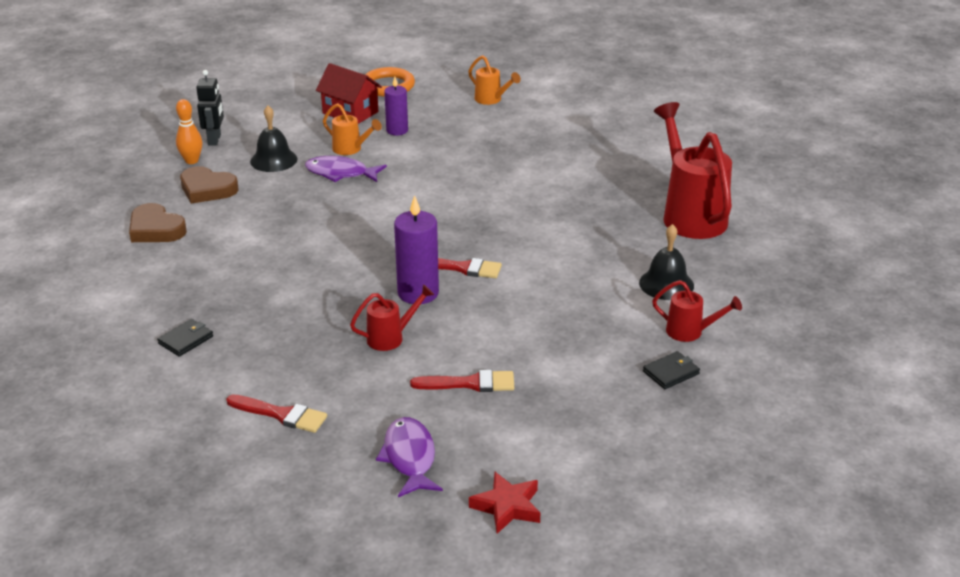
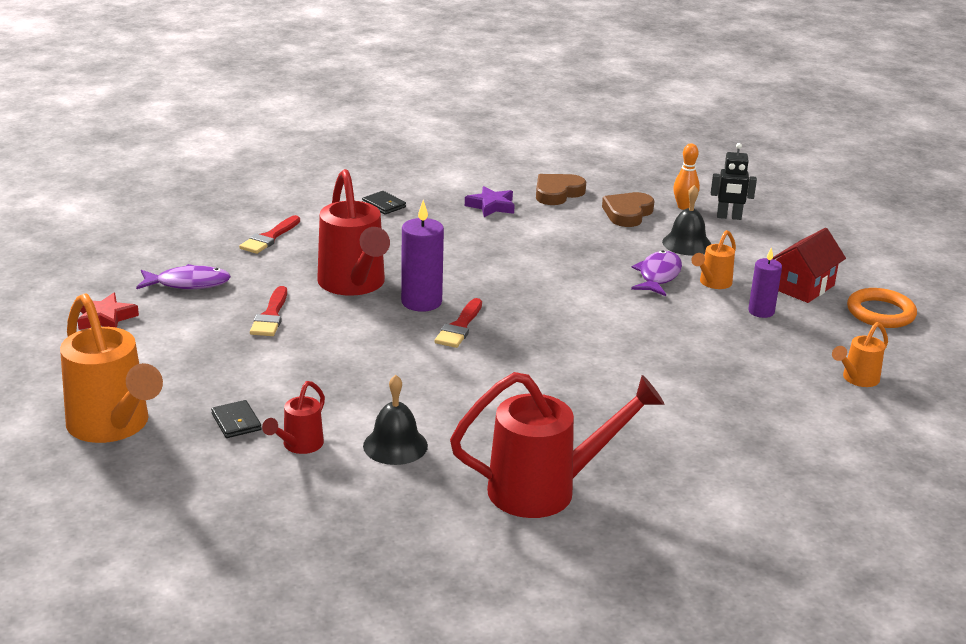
camera: 95 degrees right, 5 degrees down
(189, 267) = (491, 206): none -> purple star
(391, 337) = (354, 285): red watering can -> red watering can, size x2.05
(714, 447) = (113, 427): none -> orange watering can

